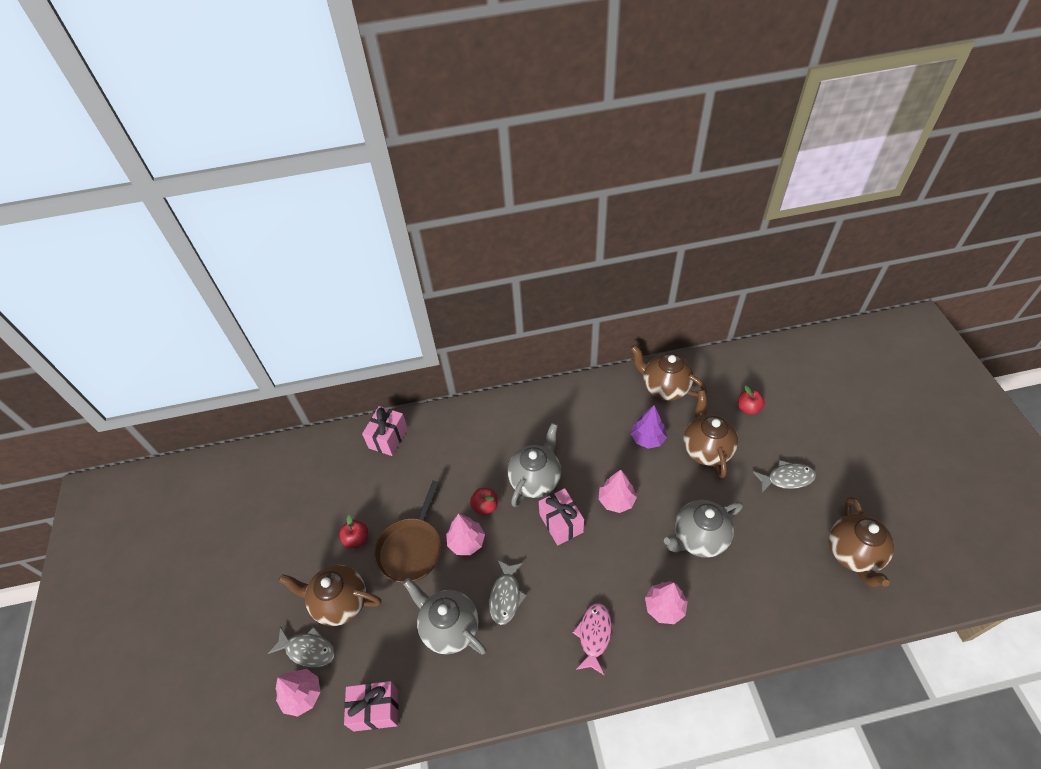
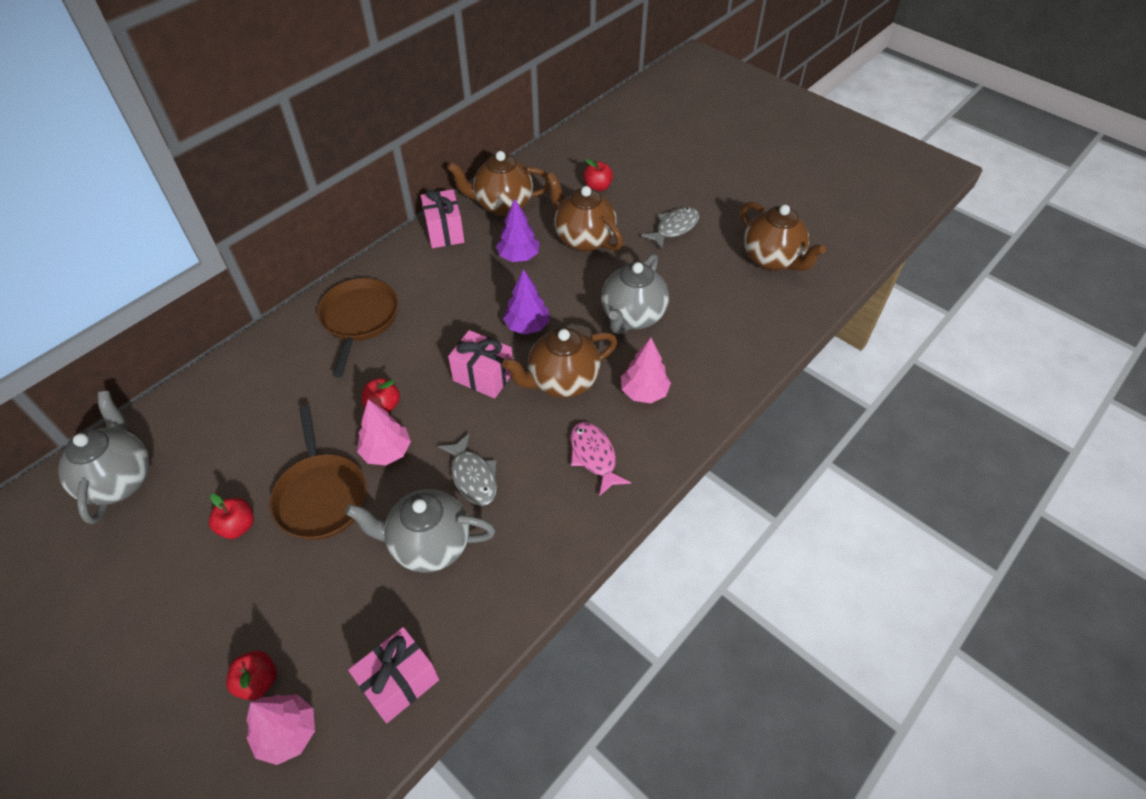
camera: 40 degrees left, 0 degrees up
(308, 650) = (258, 681): grey fish -> red apple
(340, 602) = (265, 604): brown teapot -> brown teapot (562, 381)
(388, 438) = (202, 401): pink gift -> pink gift (444, 232)
(511, 430) = (359, 319): none -> brown pan
(535, 480) = (424, 351): grey teapot -> grey teapot (120, 480)
(616, 500) = (527, 326): pink tree -> purple tree

